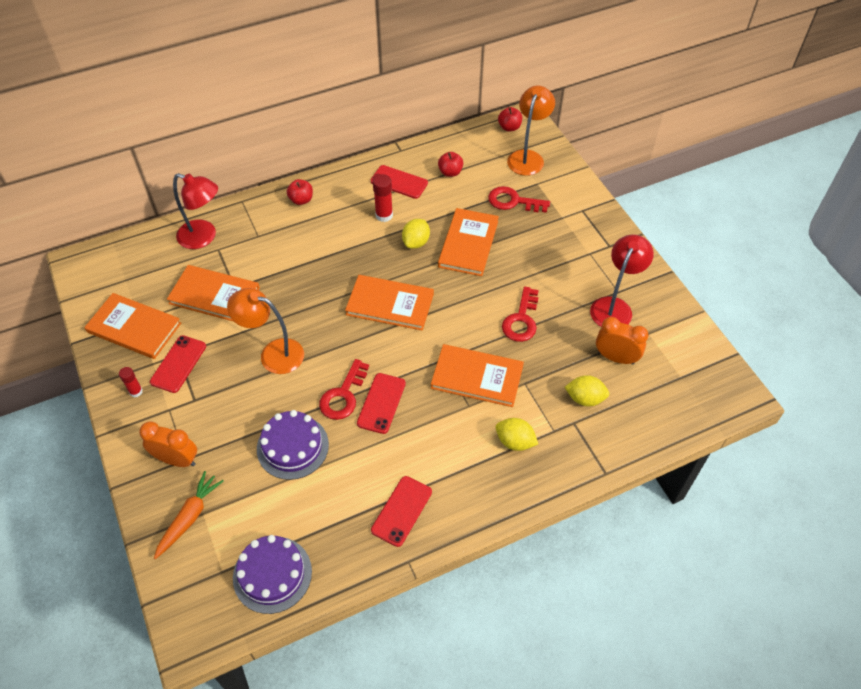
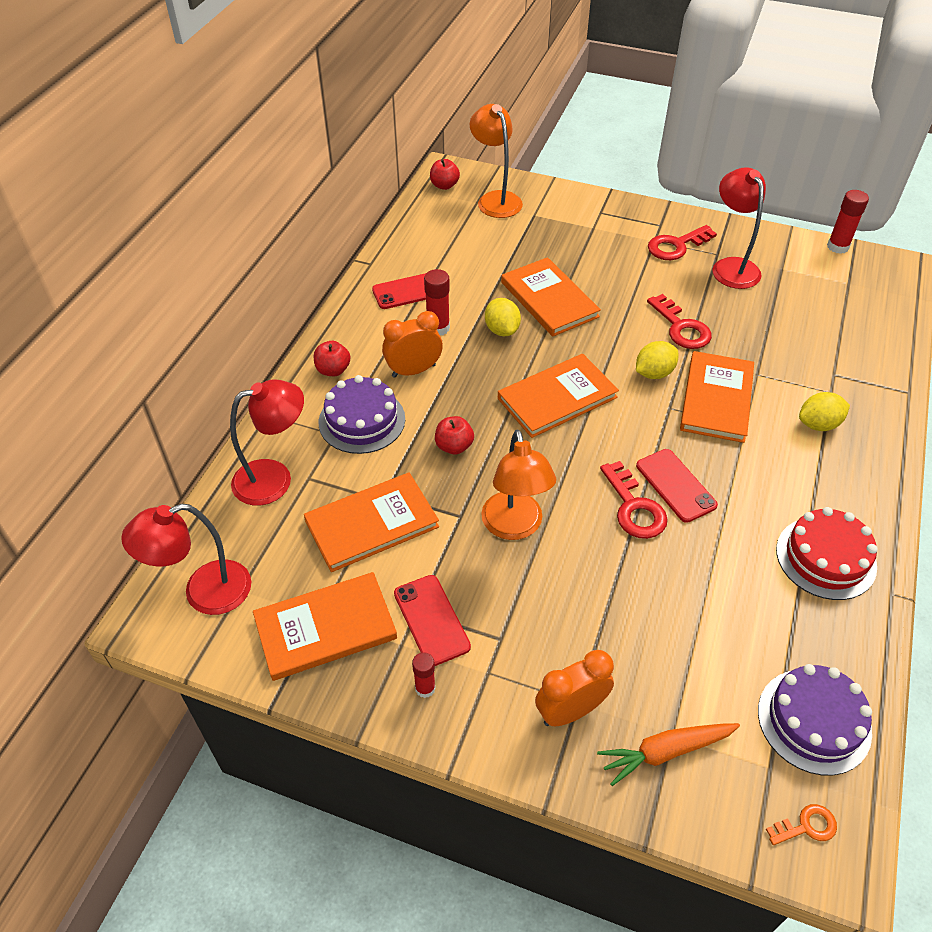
camera: 45 degrees left, 5 degrees down
(111, 269) = (204, 592): none -> red lamp
(189, 517) = (666, 752): orange carrot -> orange carrot turned 90 degrees counterclockwise
(199, 610) = (806, 826): none -> orange key
(273, 353) = (514, 527): orange lamp -> orange lamp turned 75 degrees counterclockwise
(292, 446) = (659, 592): purple cake -> purple cake (362, 420)
(402, 511) = (825, 558): red phone -> red cake
(450, 172) = (445, 253): red apple -> red apple (454, 446)
(477, 377) = (716, 399): orange book -> orange book turned 45 degrees counterclockwise
(513, 201) = (536, 241): red key -> red key (676, 246)
(585, 398) = (814, 350): yellow lemon -> yellow lemon (654, 373)
(616, 358) = (788, 303): orange clock -> orange clock (413, 371)
(714, 348) = (837, 247): none -> red glue stick

